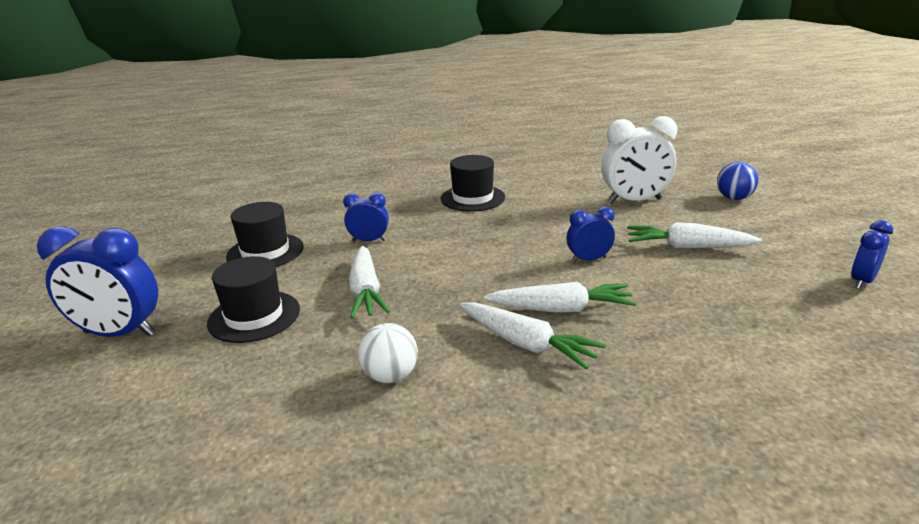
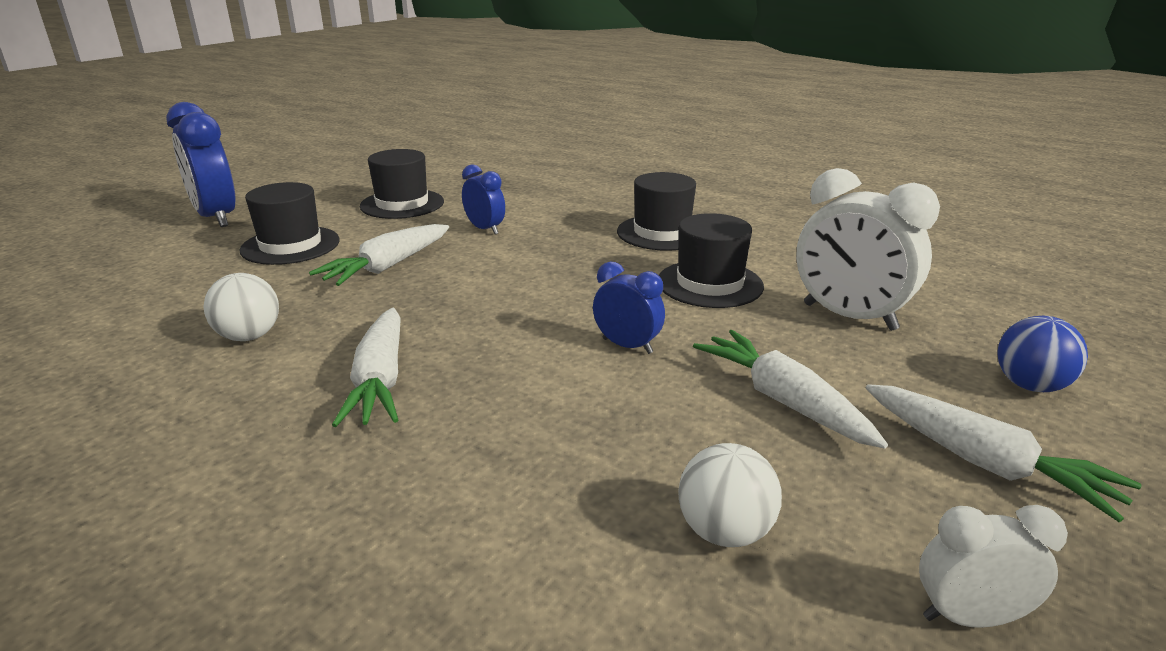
camera: 45 degrees right, 0 degrees up
(554, 213) = (710, 284): none -> black hat
(560, 309) = (481, 372): white carrot -> white carrot (983, 462)
(772, 303) = (724, 531): none -> white ball
(862, 281) = (969, 617): blue clock -> white clock

